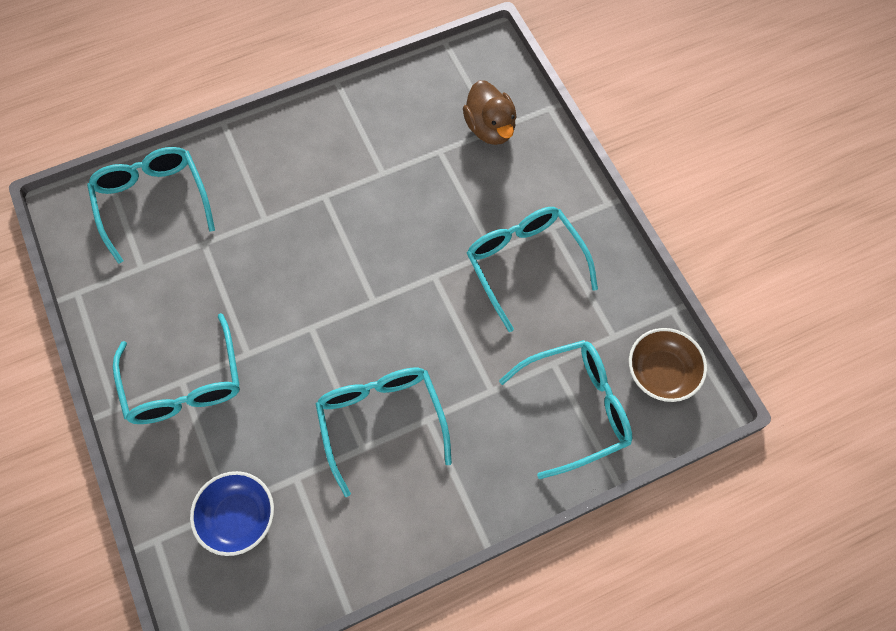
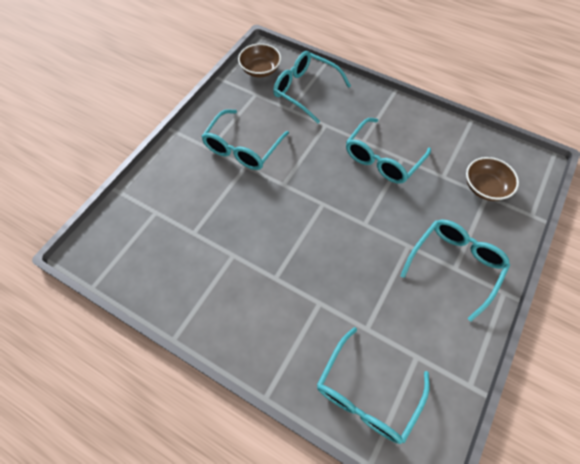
camera: 125 degrees left, 5 degrees down
(238, 517) = (485, 187): blue bowl -> brown bowl
(490, 128) = (156, 215): brown duck -> none

